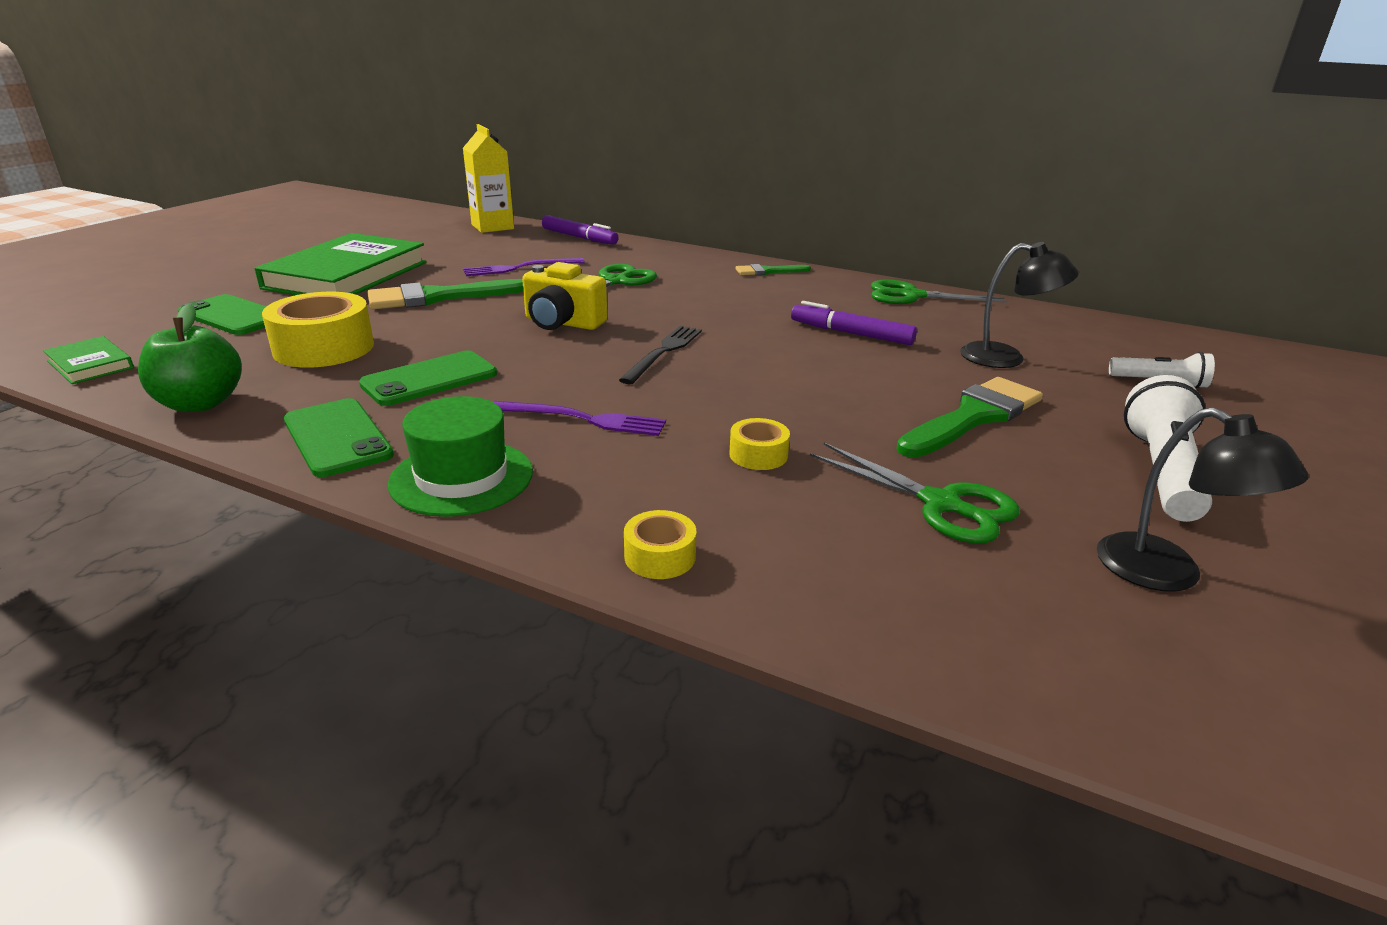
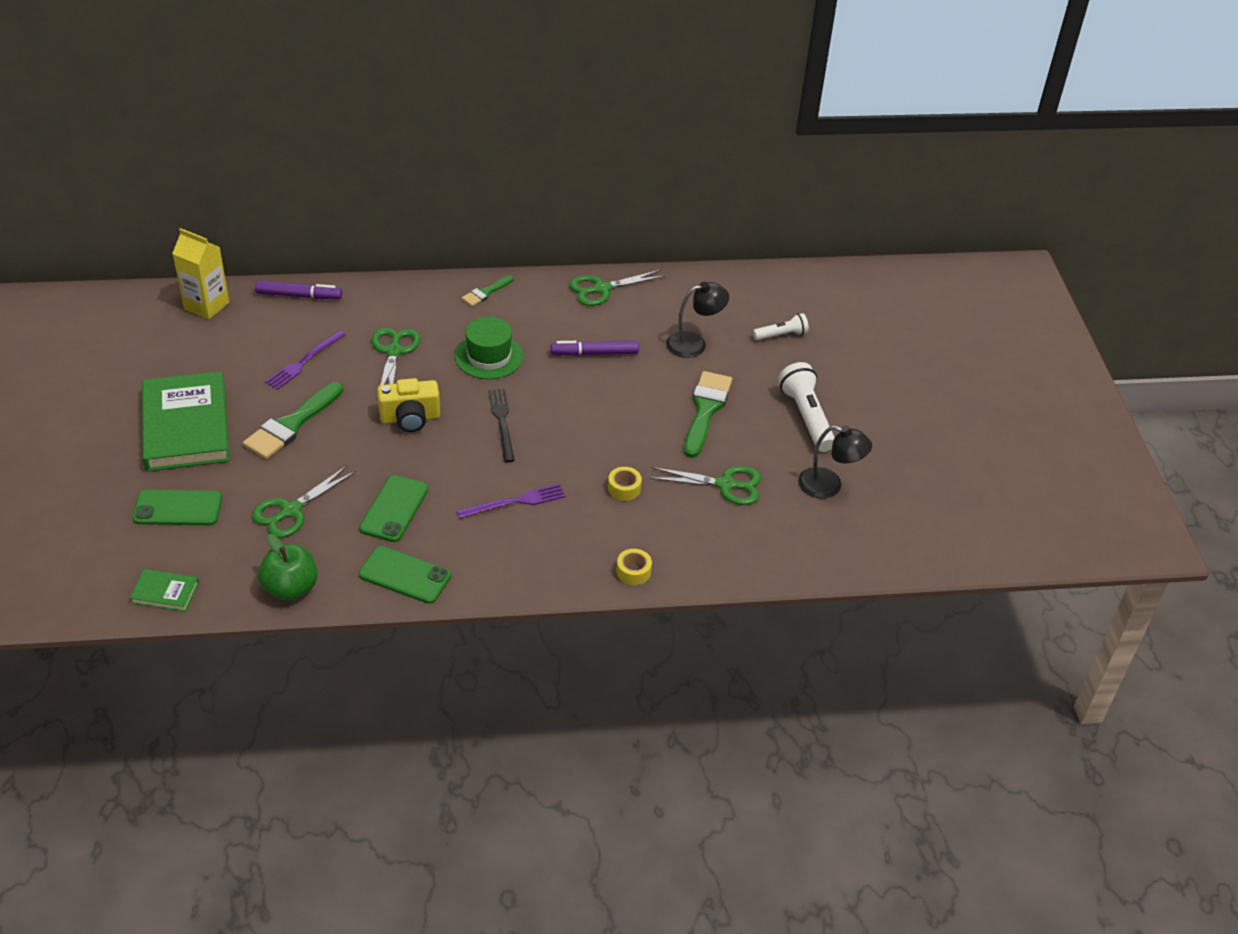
camera: 35 degrees left, 15 degrees up
(324, 348) = (290, 511): yellow tape -> green scissors
(461, 477) = (501, 570): green hat -> green hat (489, 356)

